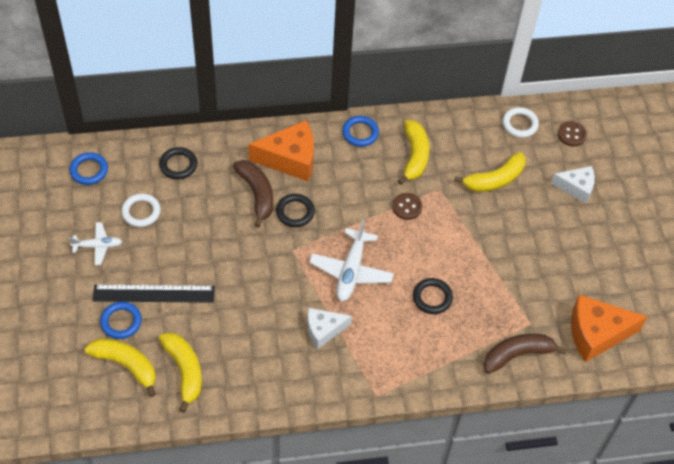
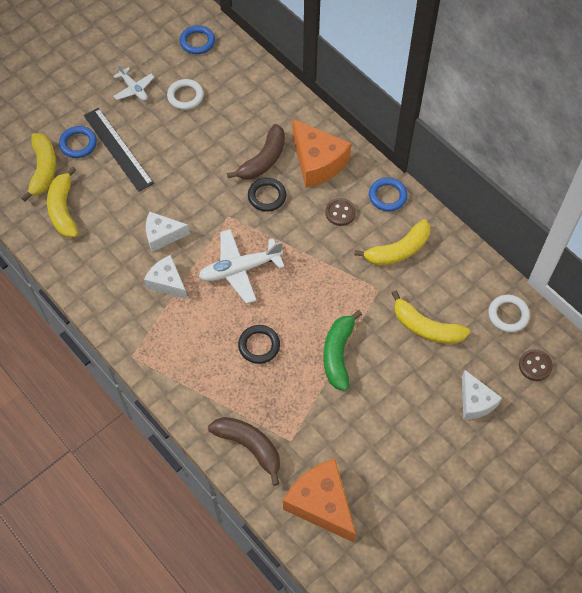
camera: 60 degrees right, 5 degrees up
(178, 165) = (248, 92): black ring -> none
(184, 371) = (63, 209): yellow banana -> yellow banana turned 135 degrees clockwise
(274, 308) = (162, 235): none -> white cheese
(407, 207) = (338, 274): brown button -> brown button (340, 212)
(477, 249) = (338, 354): none -> green banana

